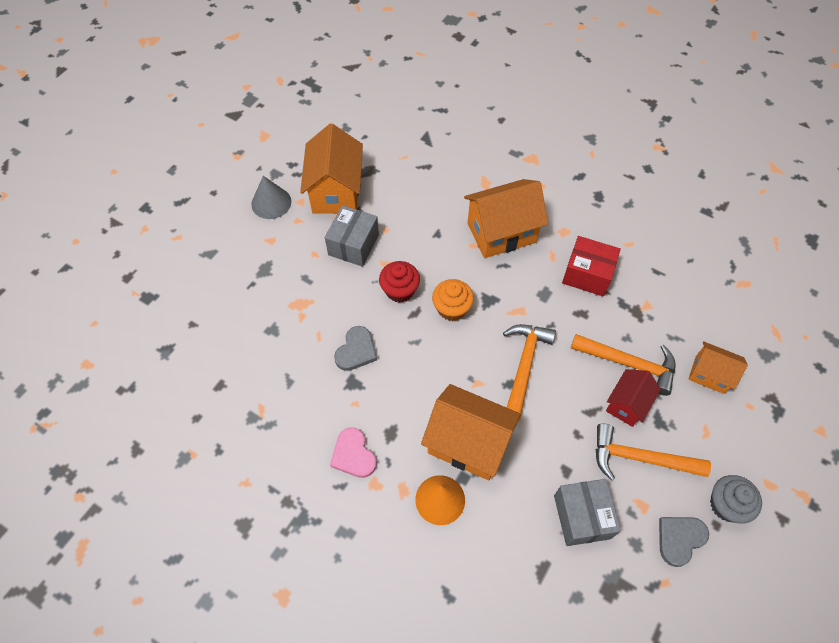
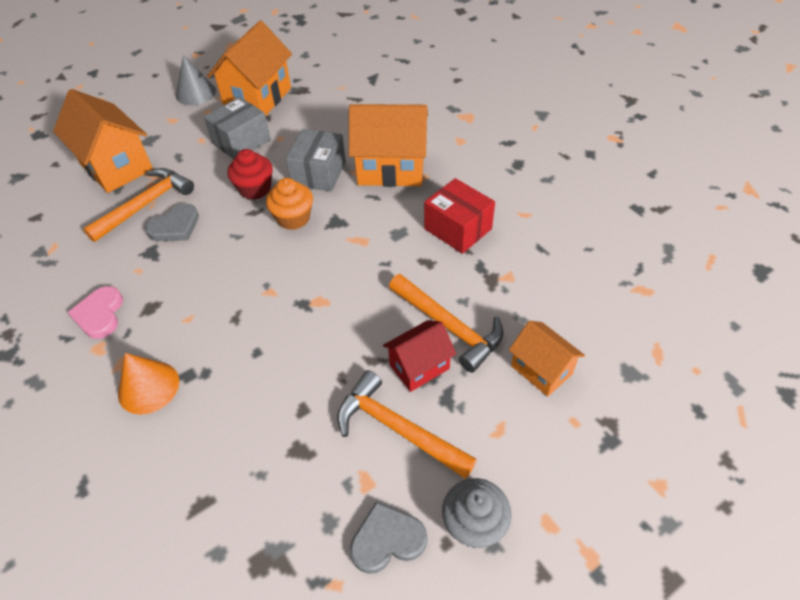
camera: 25 degrees right, 10 degrees down
(468, 443) = (218, 344): orange house -> orange house (116, 166)
(524, 366) = (329, 292): orange hammer -> orange hammer (145, 205)
(582, 516) = (286, 465): grey box -> grey box (319, 173)

